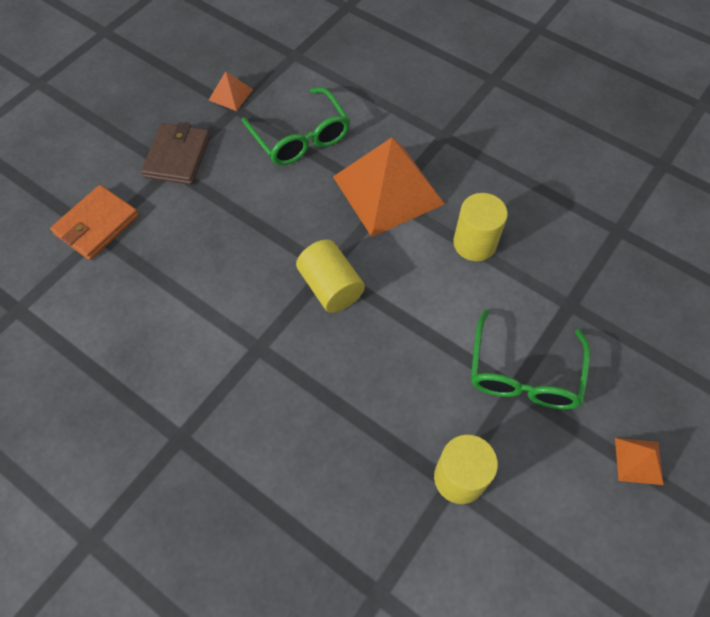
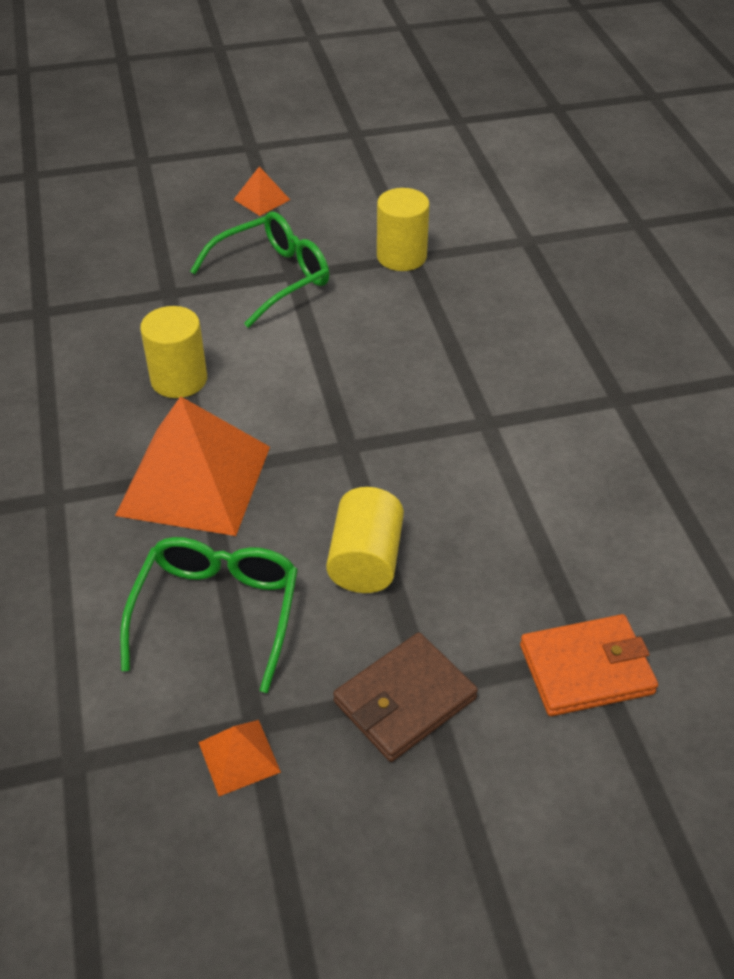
camera: 140 degrees left, 15 degrees down
(330, 287) = (363, 428): yellow cylinder -> yellow cylinder (365, 560)

